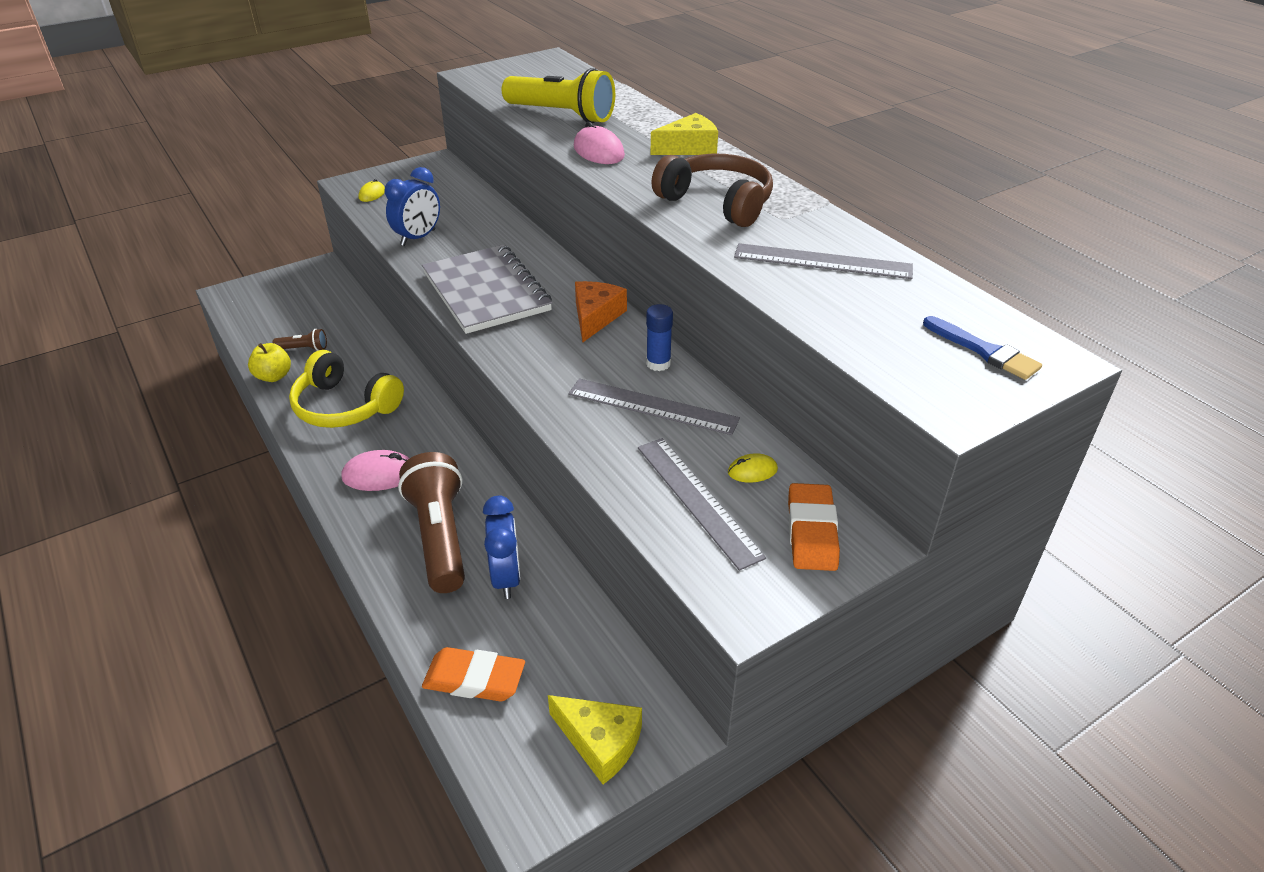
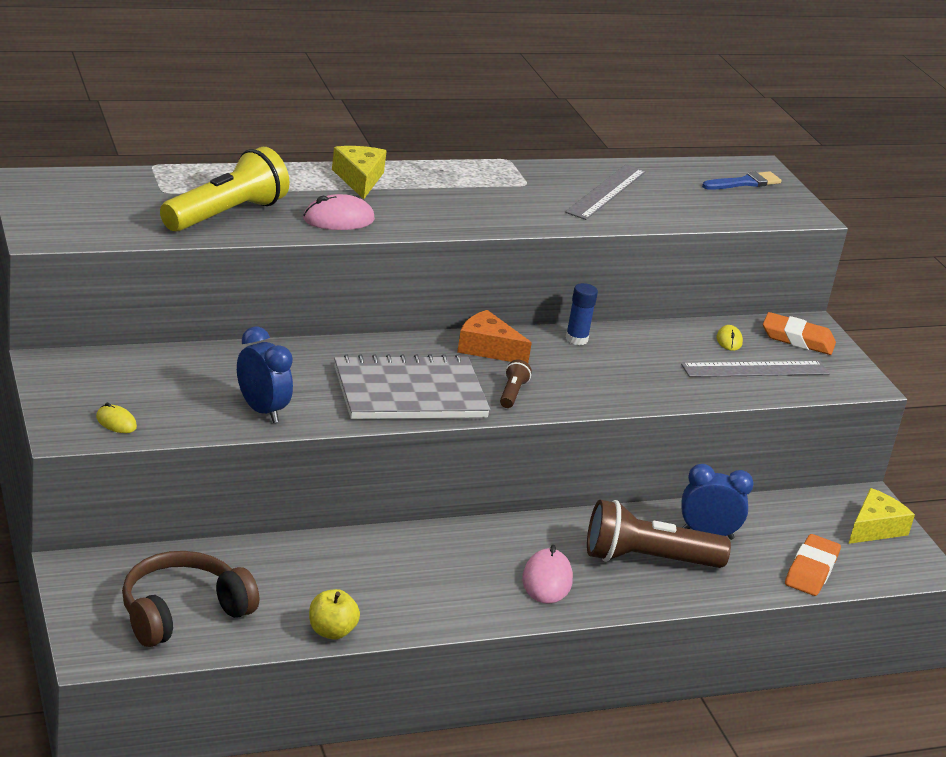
camera: 80 degrees left, 10 degrees down
(304, 349) = (281, 603): brown flashlight -> brown flashlight (512, 393)
(344, 406) = (419, 587): yellow headphones -> none
(652, 406) = (636, 357): grey ruler -> none
(717, 202) = (484, 199): brown headphones -> brown headphones (182, 612)

